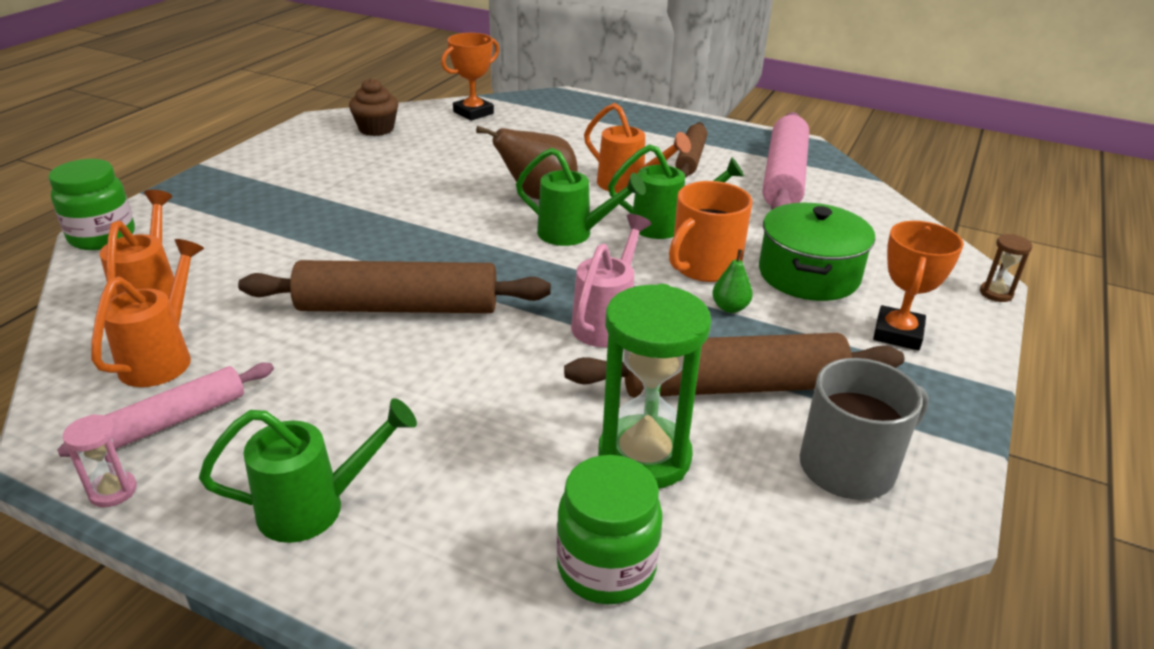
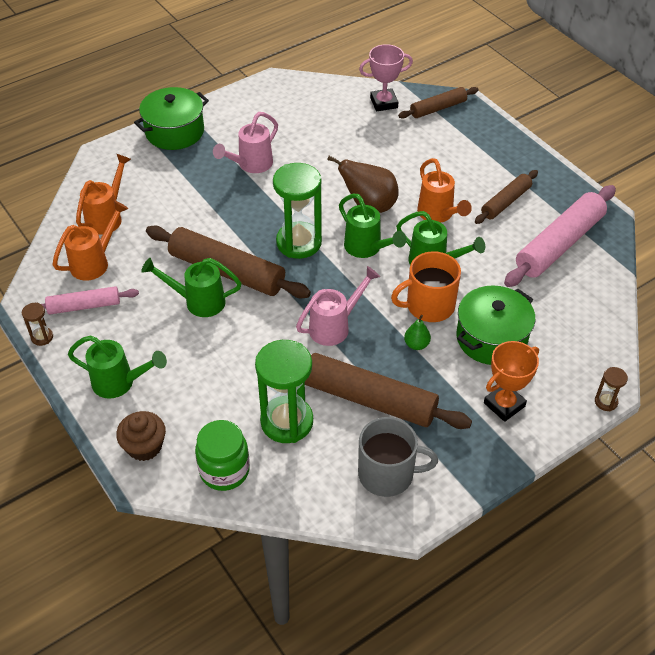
camera: 30 degrees right, 15 degrees up
(102, 237) = (101, 157): green jar -> none
(113, 491) = (42, 337): pink hourglass -> brown hourglass
(208, 188) = (175, 131): none -> green pot
(347, 196) = (251, 165): none -> pink watering can
(376, 129) = (306, 102): brown cupcake -> brown cupcake (144, 446)
(379, 354) = (198, 301): none -> green watering can
(473, 113) = (384, 103): orange trophy -> pink trophy
(478, 251) = (299, 242): none -> green hourglass
(540, 105) = (438, 108): none -> brown rolling pin

